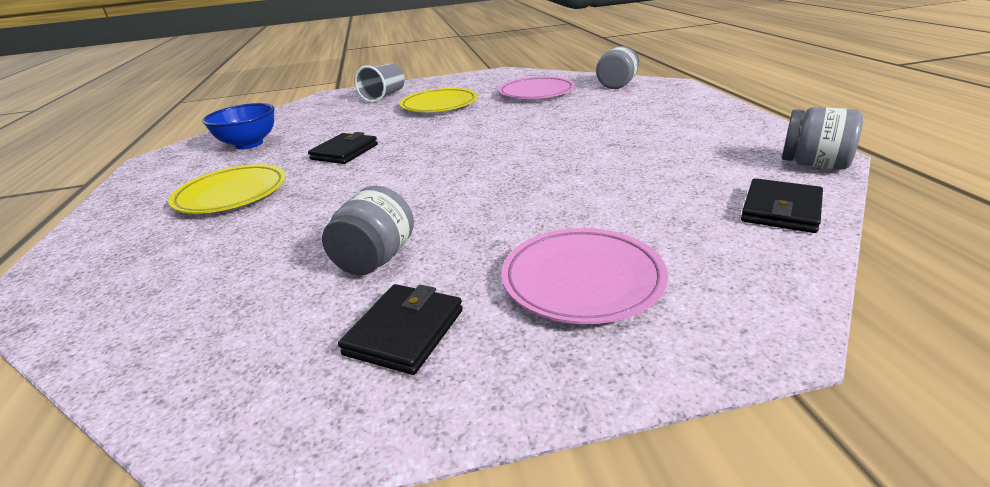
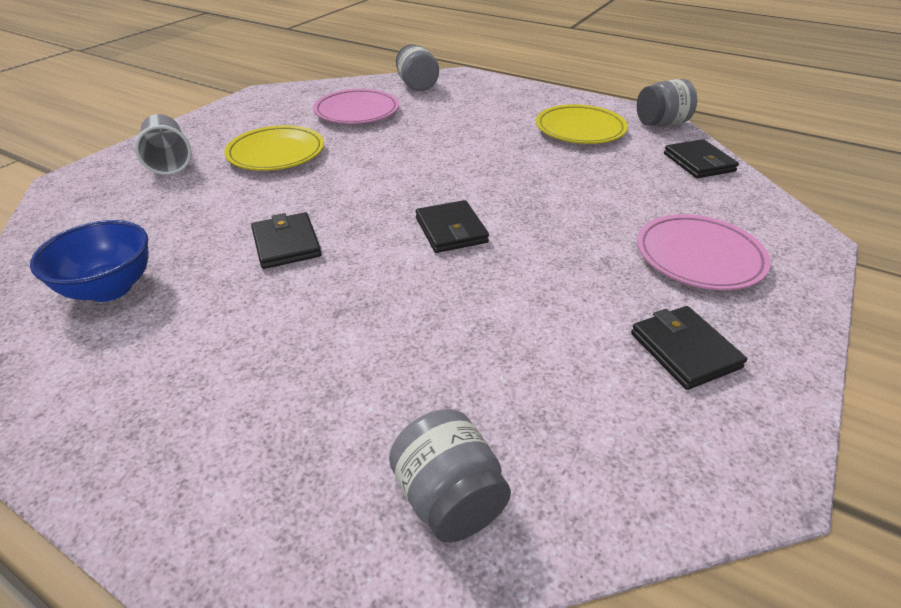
camera: 50 degrees left, 10 degrees up
(232, 194) = (259, 350): yellow plate -> yellow plate (580, 130)
(376, 259) = (557, 319): grey jar -> grey jar (449, 498)
(437, 178) = (451, 230): none -> black wallet

